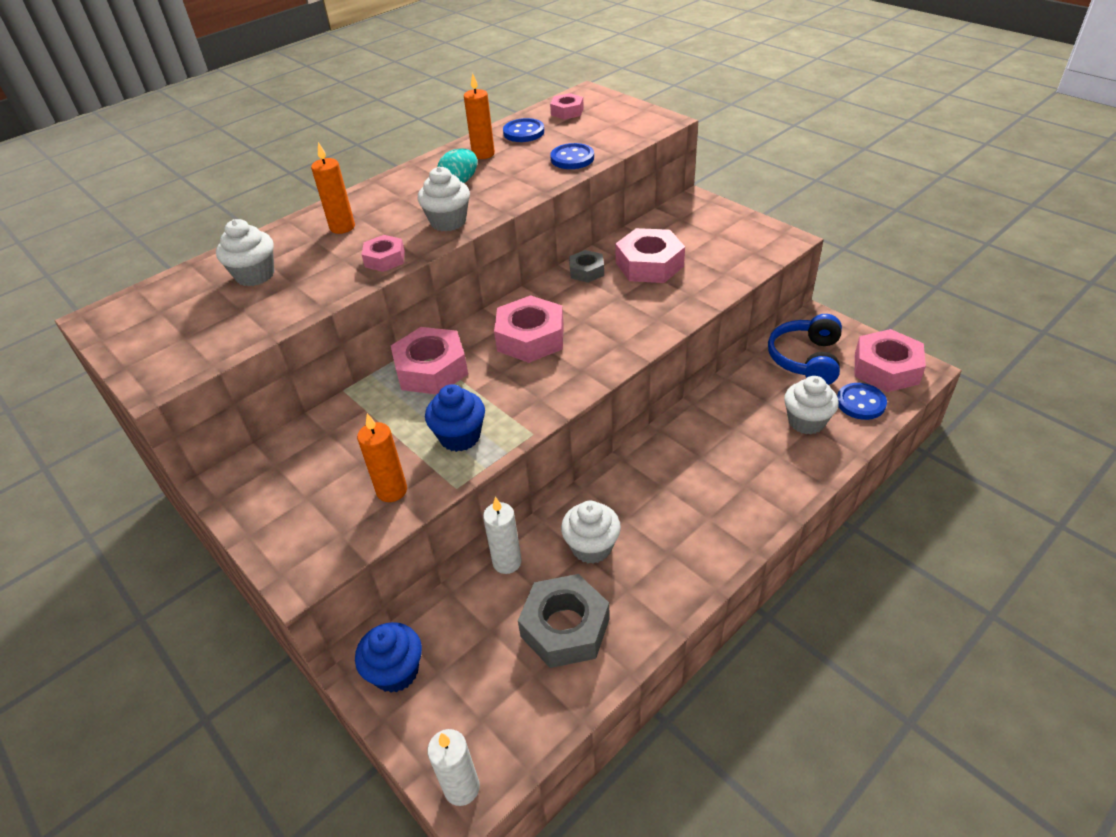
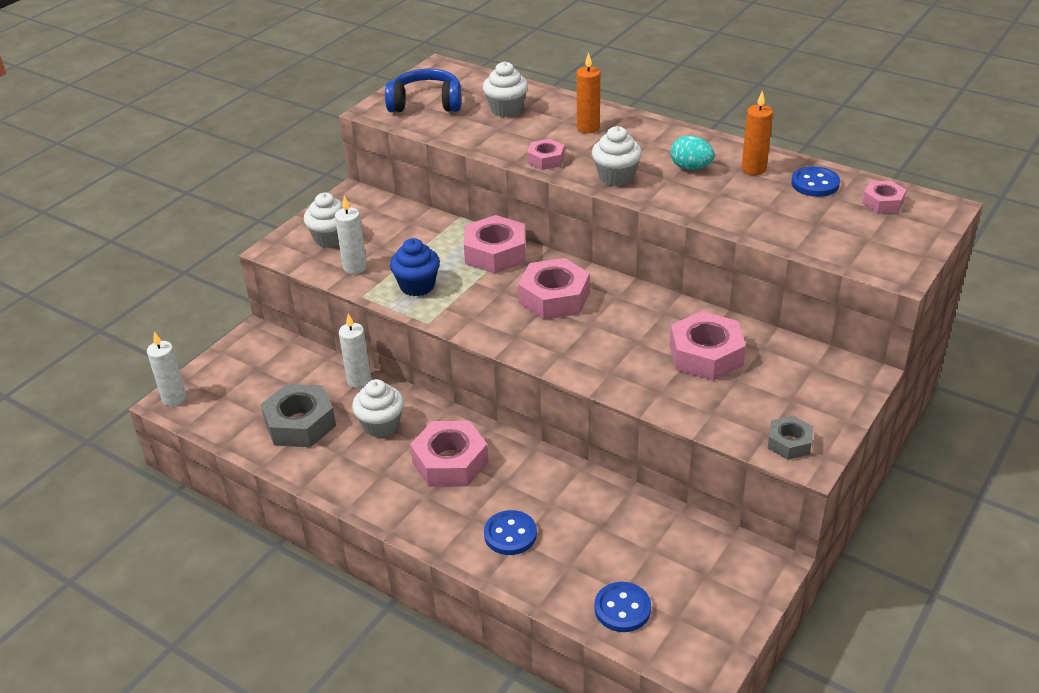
camera: 75 degrees right, 5 degrees down
(392, 491) = (355, 267): orange candle -> white candle
(396, 671) = (258, 348): blue cupcake -> none
(572, 158) = (771, 224): blue button -> blue button (510, 534)
(586, 271) = (675, 314): grey nut -> grey nut (789, 443)
(806, 359) = (686, 557): blue headphones -> blue headphones (426, 103)
(806, 422) = (577, 561): white cupcake -> white cupcake (331, 238)
(886, 369) = (694, 634): pink nut -> pink nut (450, 462)

